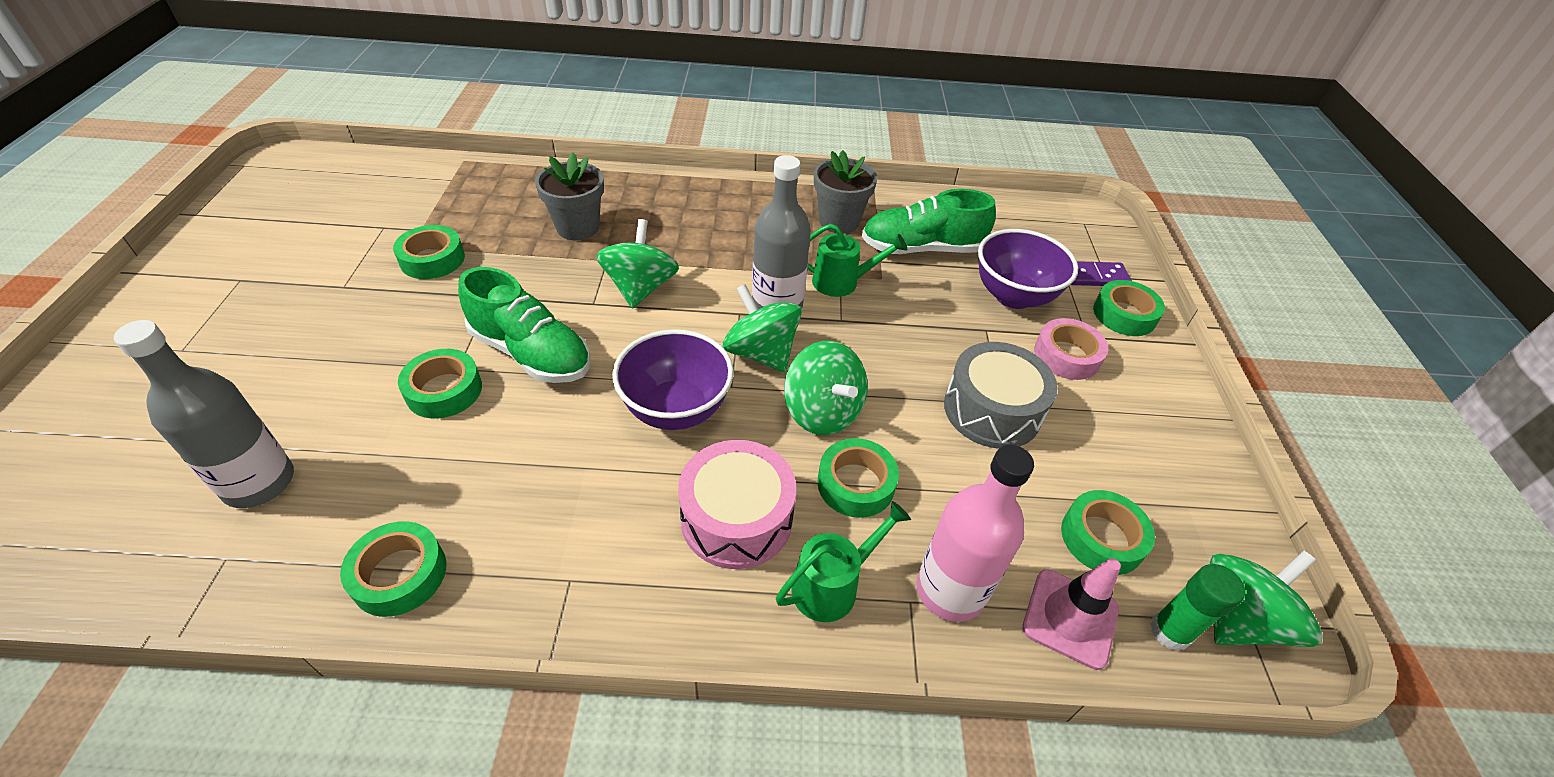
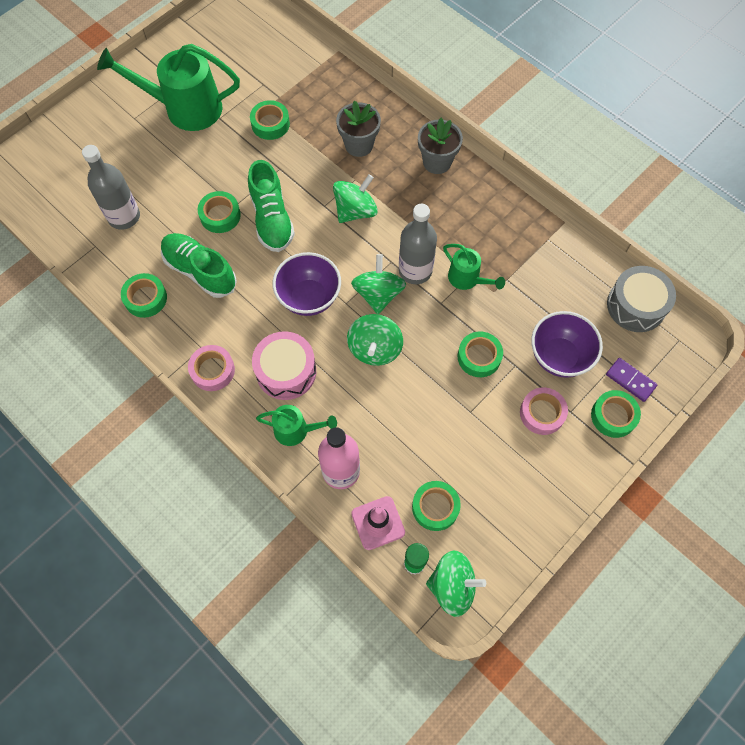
camera: 45 degrees right, 20 degrees up
(271, 300) = (184, 108): none -> green watering can
(620, 599) = (212, 370): none -> pink tape
(839, 221) = (513, 234): grey flower pot -> grey flower pot (437, 162)
(855, 484) = (352, 395): green tape -> green tape (479, 357)
(921, 249) = (542, 287): green shoe -> green shoe (200, 271)
(992, 410) = (460, 410): grey drum -> grey drum (636, 305)

